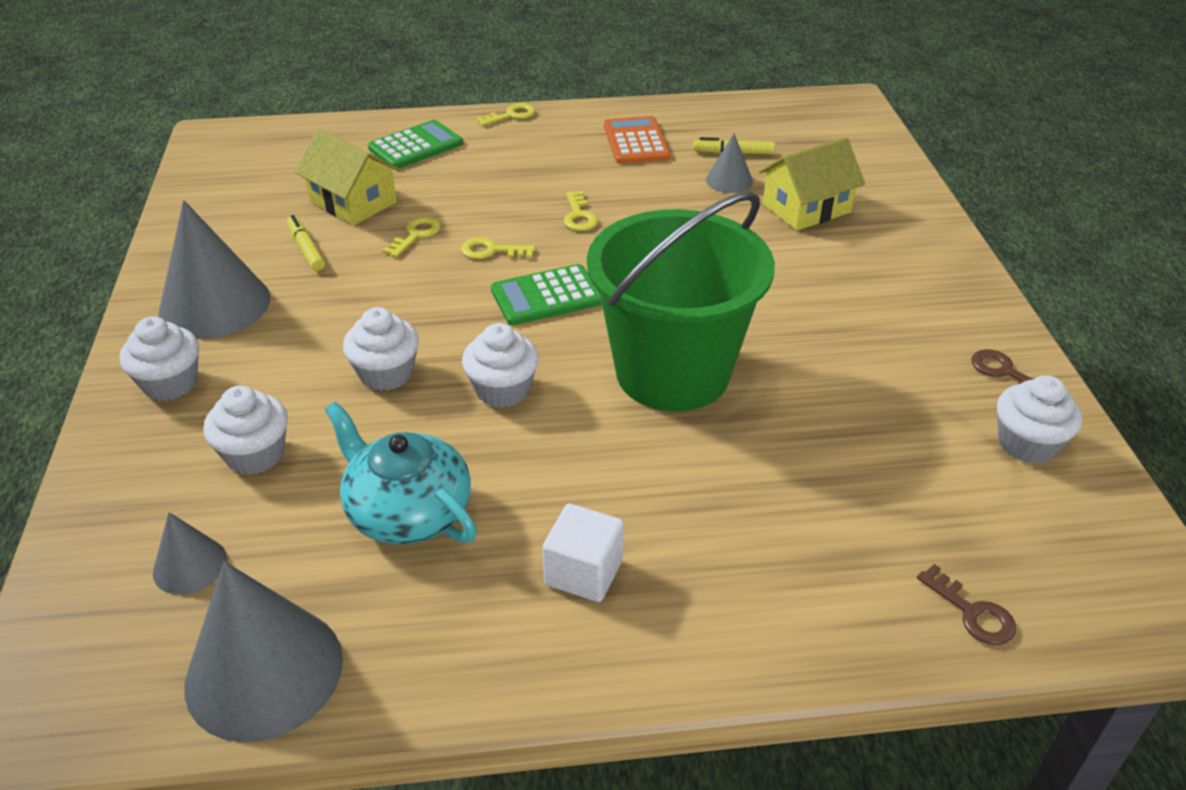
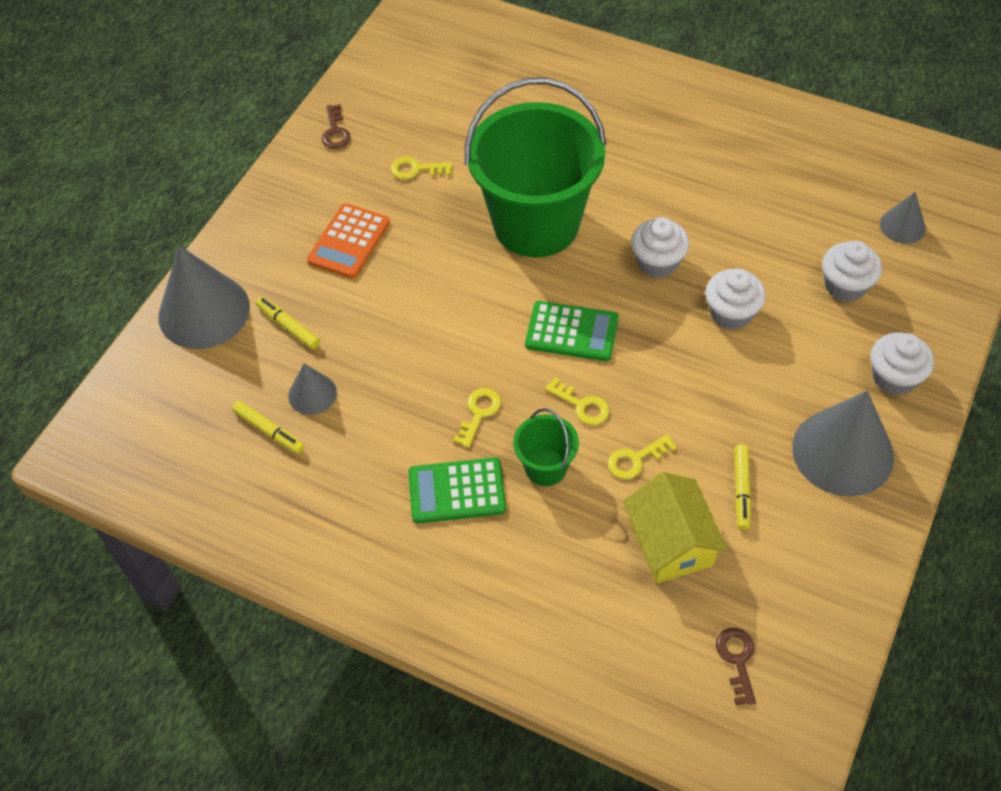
camera: 145 degrees left, 15 degrees up
(264, 671) = (873, 153): grey cone -> grey cone (204, 311)
(407, 511) = (763, 204): turquoise teapot -> none
(416, 146) = (562, 615): green calculator -> green calculator (457, 491)
(491, 206) = (546, 467): none -> green bucket
(511, 115) = (424, 623): yellow key -> yellow key (416, 169)
(583, 572) = (684, 130): white cube -> none
(636, 142) = (339, 499): orange calculator -> orange calculator (349, 241)
(806, 208) = (288, 326): yellow house -> yellow marker
(972, 613) = (511, 36): brown key -> brown key (737, 659)
(1026, 444) = (382, 90): white cupcake -> none

